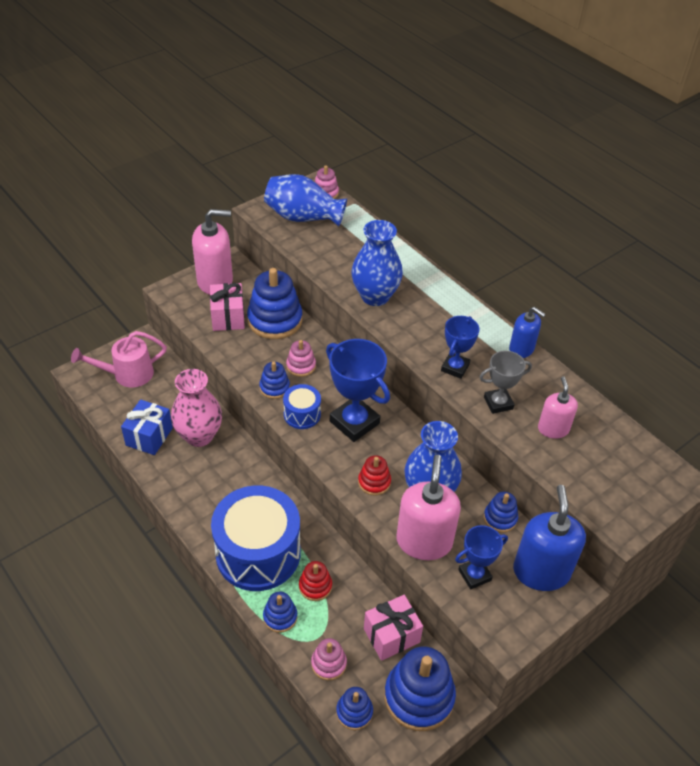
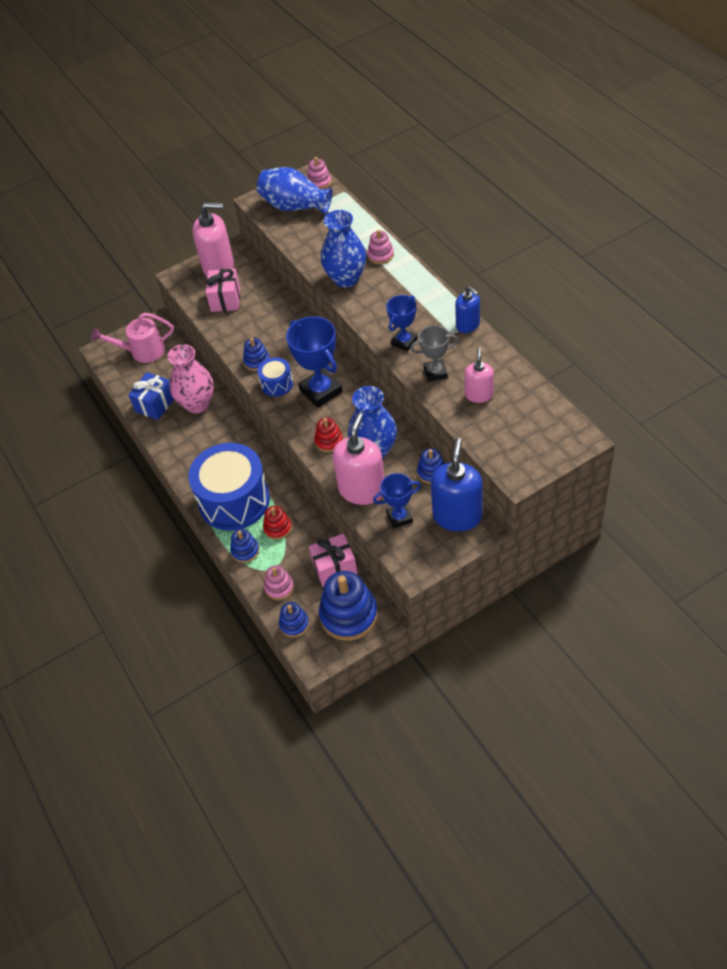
camera: 15 degrees right, 5 degrees up
(275, 320) = (266, 302): blue stacking toy -> none
(301, 366) = (282, 342): pink stacking toy -> pink stacking toy (380, 255)

